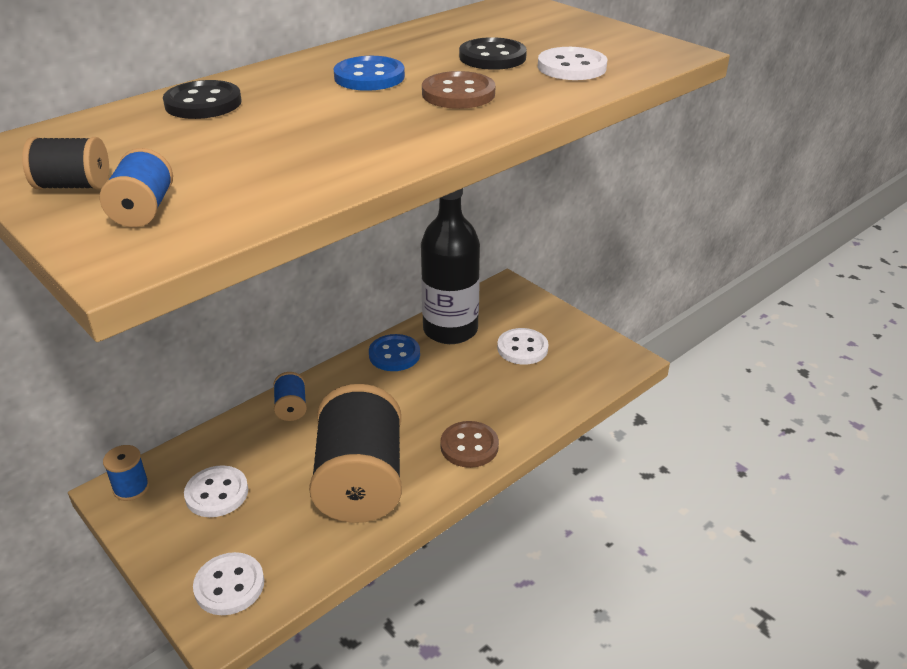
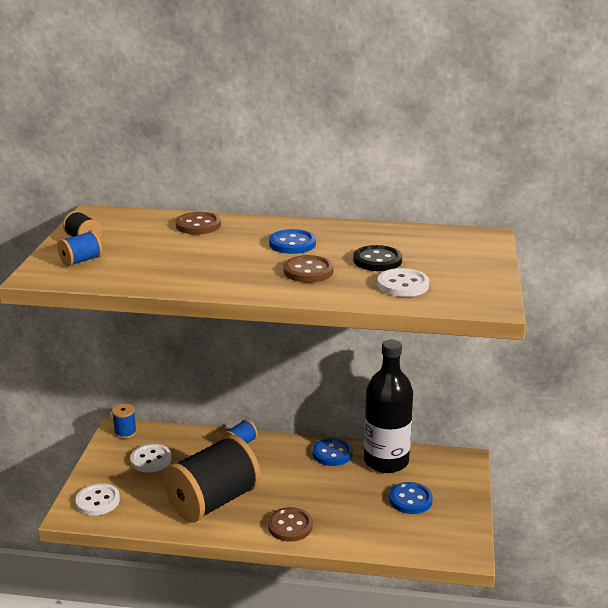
camera: 50 degrees right, 10 degrees down
(203, 103) = (198, 225): black button -> brown button
(522, 348) = (410, 500): white button -> blue button

